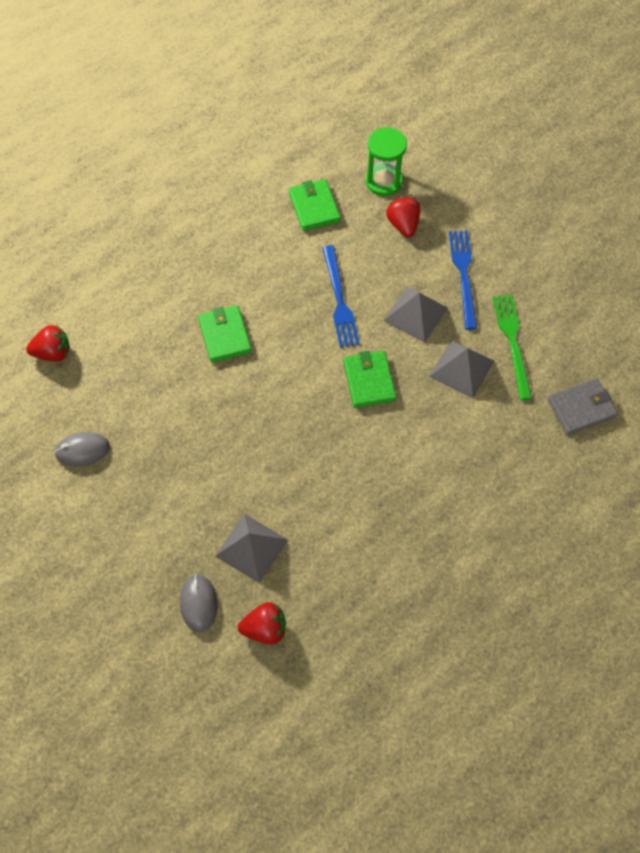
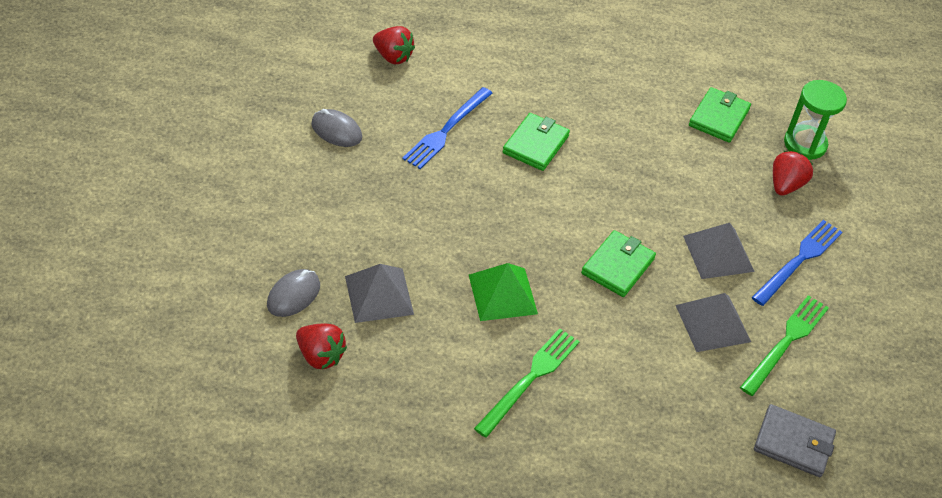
camera: 40 degrees right, 15 degrees down
(324, 469) = (502, 294): none -> green pyramid
(339, 300) = (662, 193): blue fork -> blue fork (446, 130)
(403, 514) = (530, 379): none -> green fork

